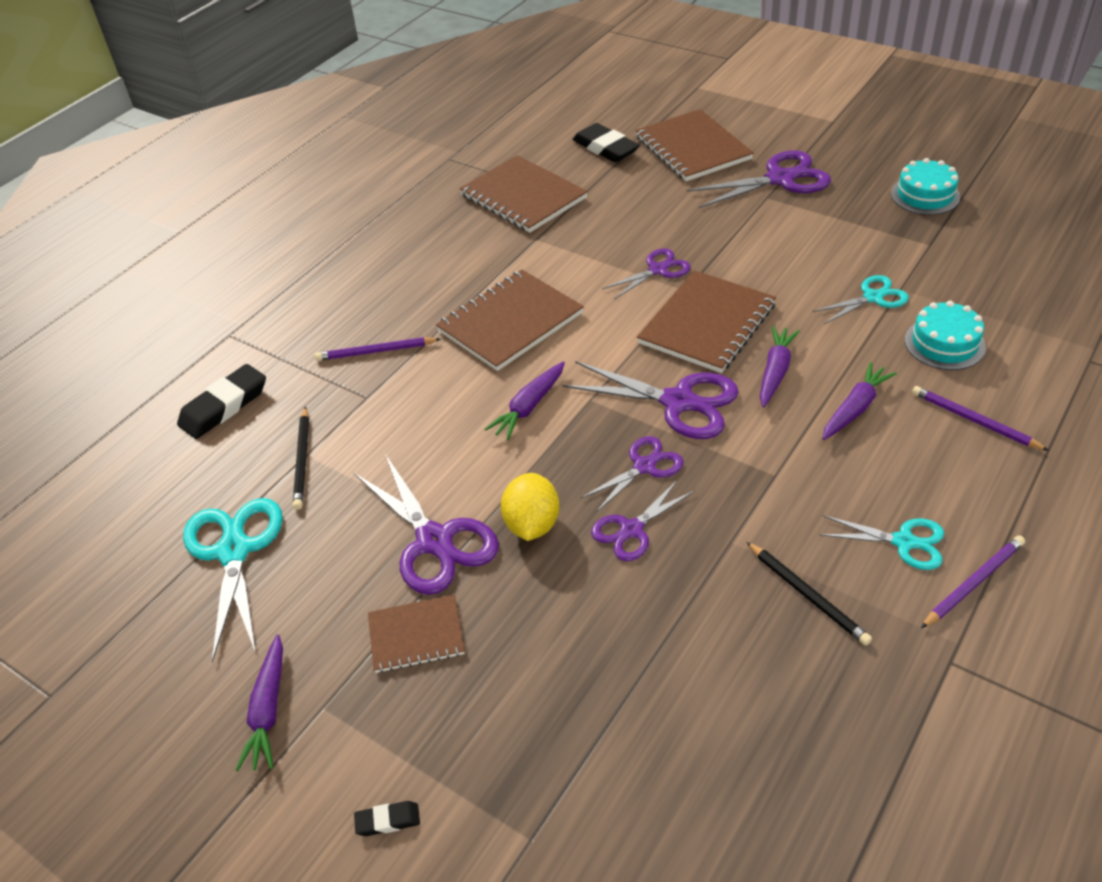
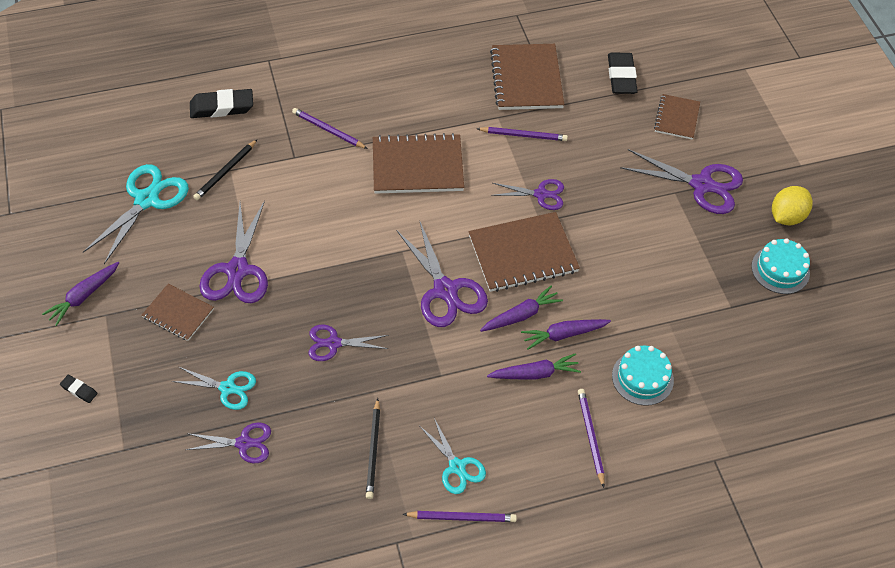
camera: 35 degrees right, 10 degrees up
(529, 407) = (366, 229): purple carrot -> purple carrot (564, 335)
(532, 524) = (291, 300): yellow lemon -> yellow lemon (786, 217)
(579, 237) = (524, 135): none -> purple pencil
(644, 466) = (382, 313): purple scissors -> purple scissors (244, 443)
(692, 148) = (676, 118): brown notebook -> brown notebook, size x0.58
(873, 297) = (642, 314): turquoise scissors -> turquoise scissors (227, 388)

